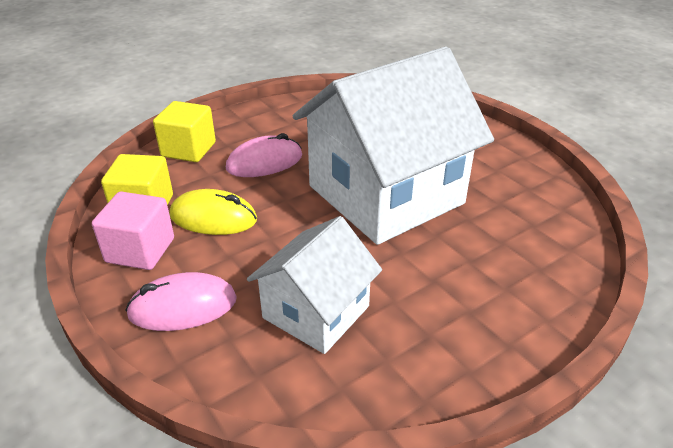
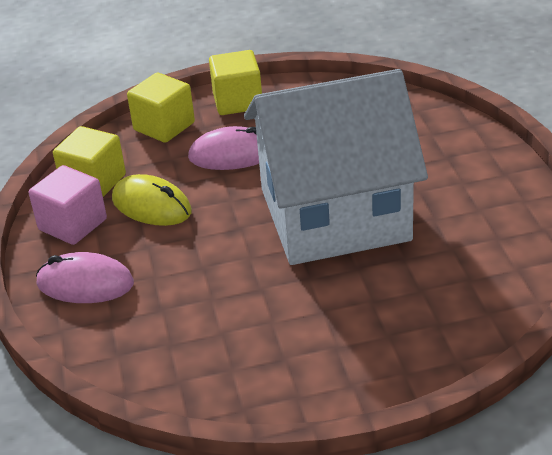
camera: 25 degrees right, 0 degrees up
(244, 121) = (237, 101): none -> yellow cube
(316, 312) = (195, 314): white house -> none

